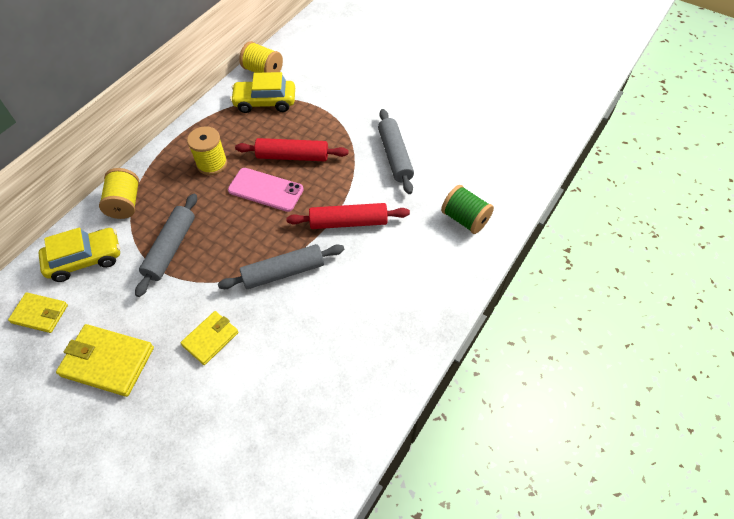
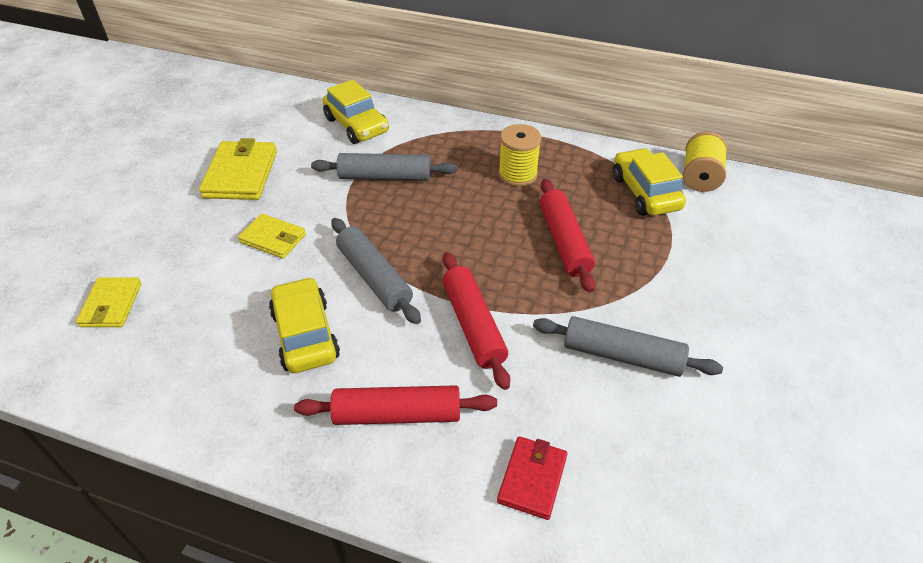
camera: 75 degrees right, 10 degrees down
(40, 314) = (290, 118): yellow wallet -> yellow wallet (111, 305)
(125, 203) = (435, 129): yellow spool -> none
(266, 190) = (497, 230): pink phone -> none
(324, 323) = (305, 335): none -> yellow car
(395, 156) = (622, 355): grey rolling pin -> grey rolling pin turned 45 degrees clockwise
(406, 276) = (397, 414): none -> red rolling pin
(465, 219) = (532, 479): green spool -> red wallet

